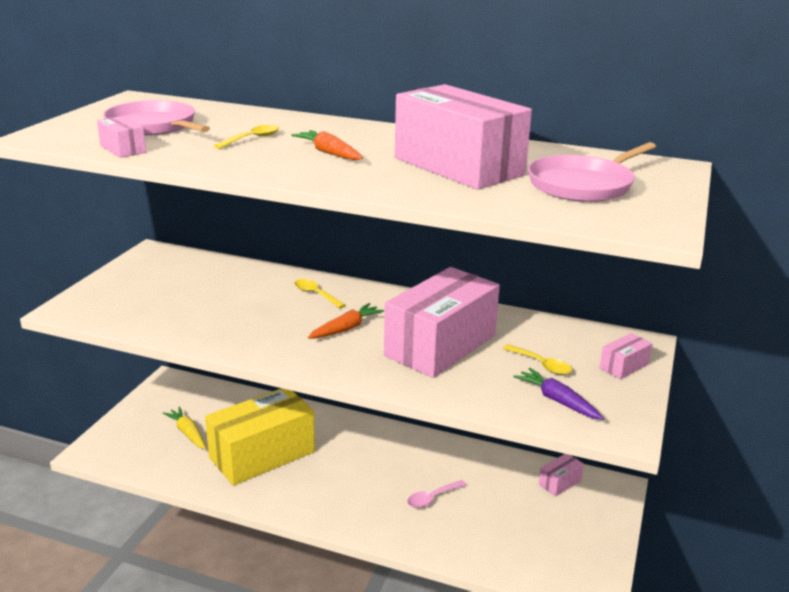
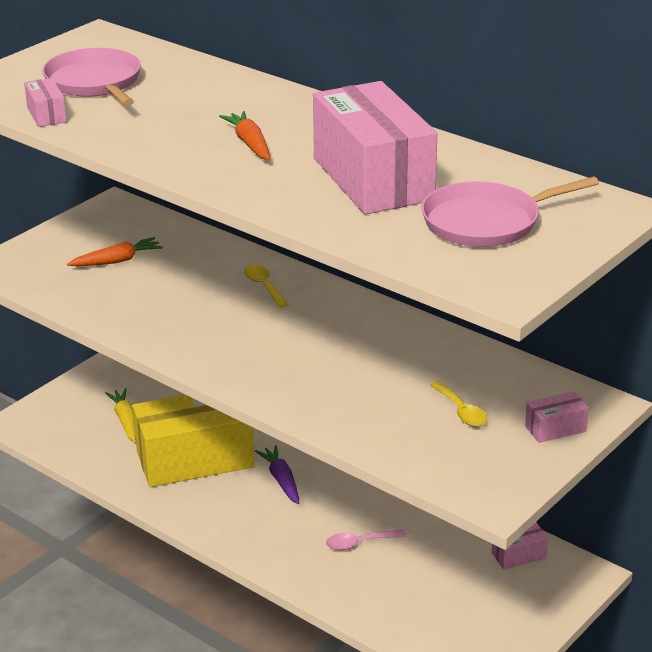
camera: 20 degrees right, 5 degrees up
(252, 139) = (184, 113): yellow spoon -> none
(346, 328) = (273, 333): orange carrot -> orange carrot (117, 261)
(440, 345) = (364, 370): pink box -> none
(557, 400) = (448, 454): purple carrot -> purple carrot (281, 480)

